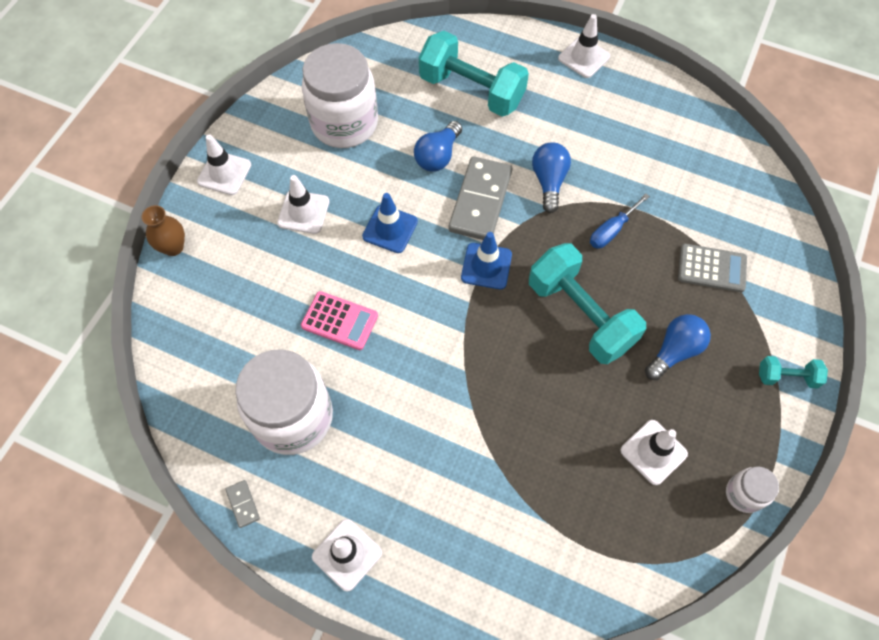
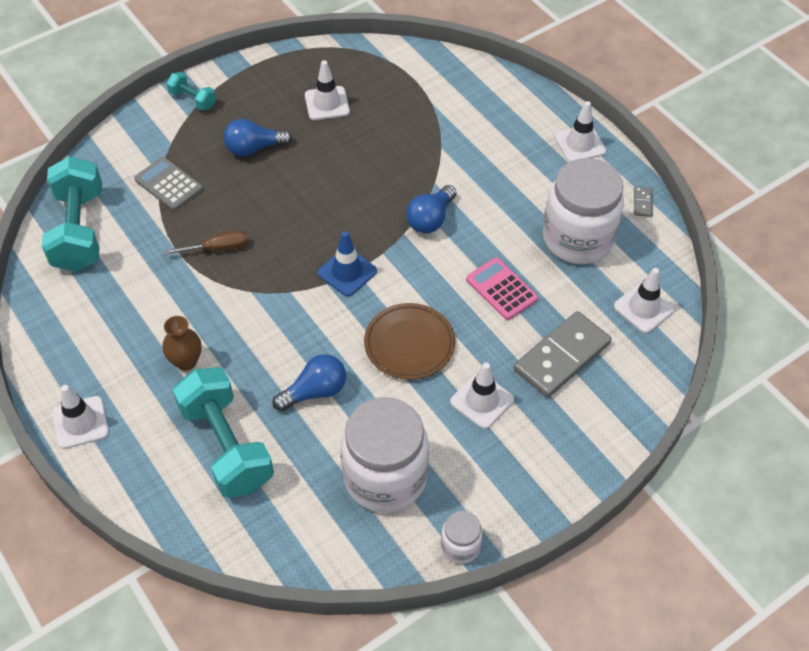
camera: 150 degrees left, 10 degrees down
(173, 247) = (627, 428): brown vase -> brown vase (186, 361)
(224, 173) = (543, 484): white traffic cone -> white traffic cone (644, 308)
(390, 229) = (409, 344): blue traffic cone -> brown plate
(480, 201) = (309, 328): grey domino -> grey domino (562, 357)
(549, 181) = (233, 314): blue light bulb -> blue light bulb (430, 219)
(580, 315) = (301, 202): turquoise dumbbell -> turquoise dumbbell (79, 231)
(612, 230) = (218, 248): blue screwdriver -> brown screwdriver
(744, 494) = (289, 60): white jar -> white jar (460, 546)

